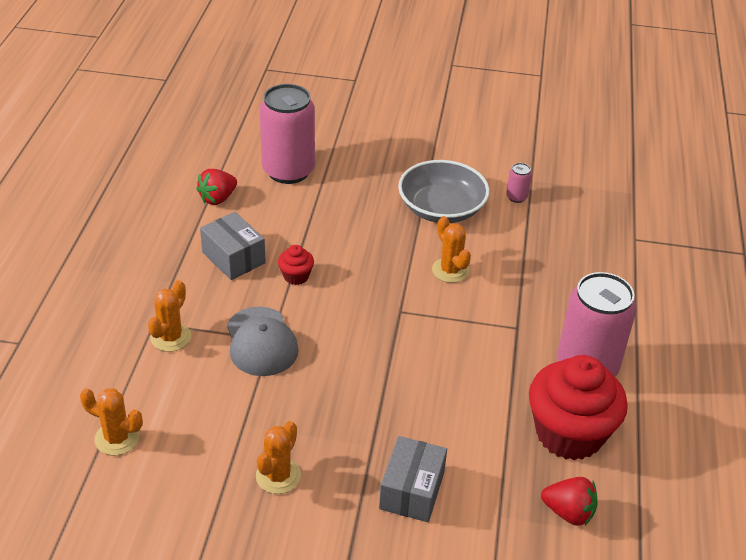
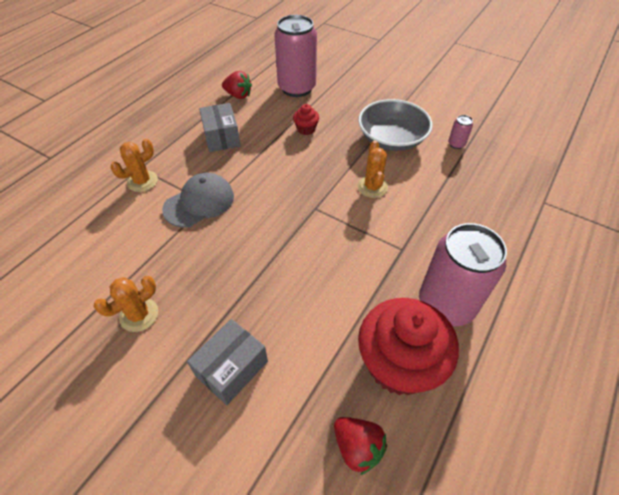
camera: 25 degrees right, 10 degrees up
(117, 438) = (54, 244): orange cactus -> none
(217, 198) = (238, 95): red strawberry -> red strawberry turned 135 degrees counterclockwise
(261, 342) = (199, 202): grey cap -> grey cap turned 135 degrees counterclockwise
(296, 276) = (255, 161): red cupcake -> red cupcake (306, 129)

